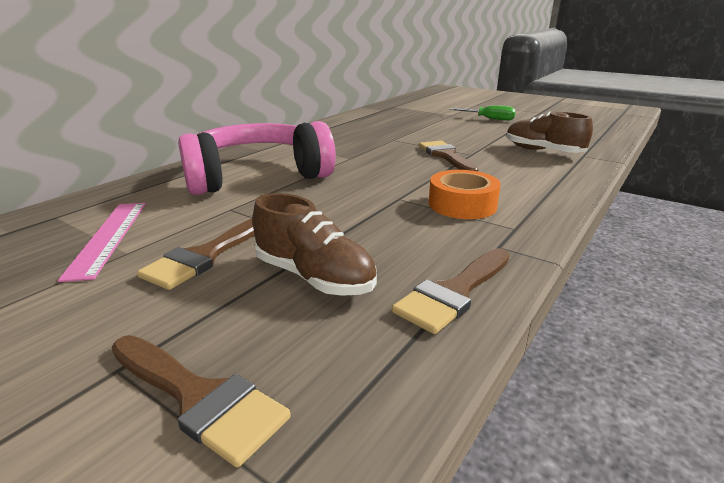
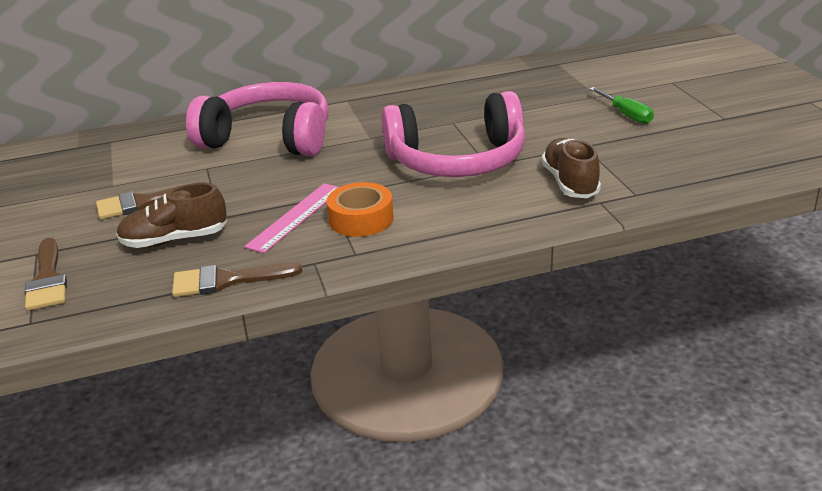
camera: 40 degrees right, 5 degrees up
(108, 237) = (117, 169): pink ruler -> pink ruler (296, 217)
(314, 277) = (175, 240): brown shoe -> brown shoe turned 90 degrees clockwise
(446, 156) = (457, 160): brown brush -> pink headphones

